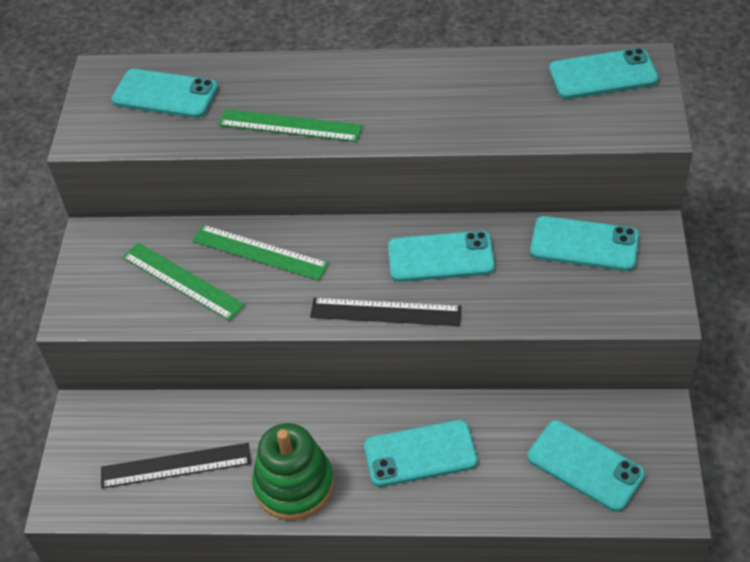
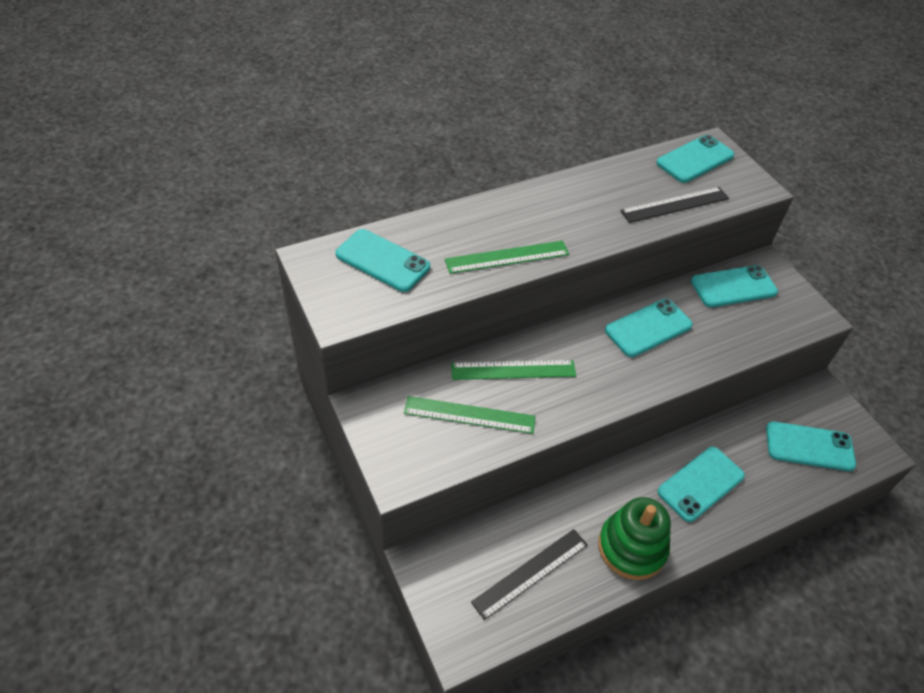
camera: 35 degrees left, 0 degrees up
(165, 94) = (382, 260): turquoise phone -> turquoise phone turned 45 degrees clockwise
(385, 312) = (643, 383): black ruler -> black ruler (675, 204)

